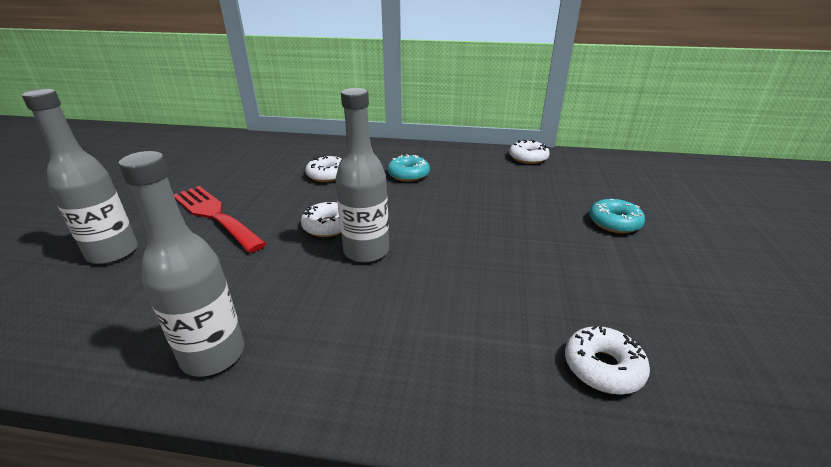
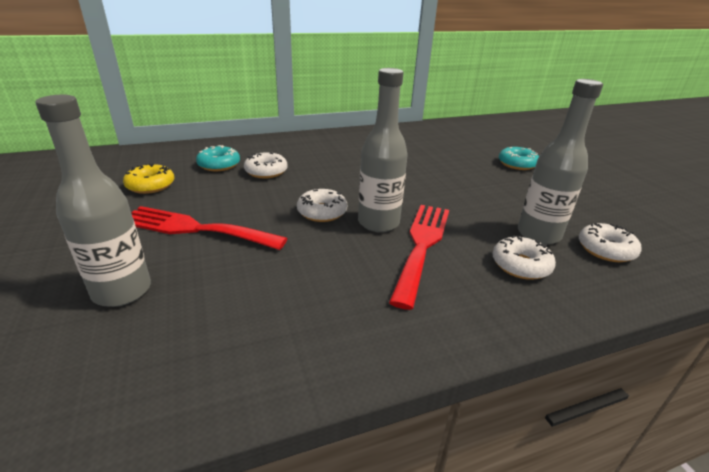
camera: 30 degrees left, 0 degrees up
(213, 355) = (355, 336): grey bottle -> grey bottle (538, 234)
(228, 169) = (151, 185): none -> yellow donut
(380, 288) = (422, 245): none -> red fork
(408, 174) = (338, 158): turquoise donut -> turquoise donut (219, 165)
(528, 158) = (414, 131): white donut -> white donut (520, 265)

